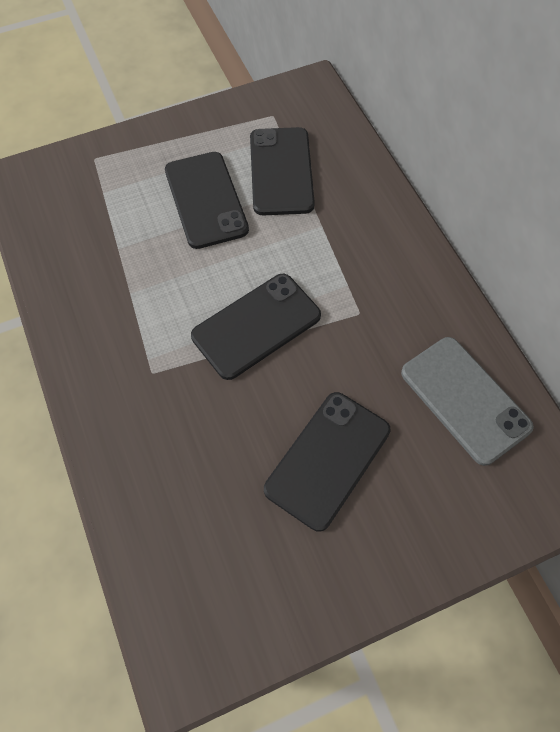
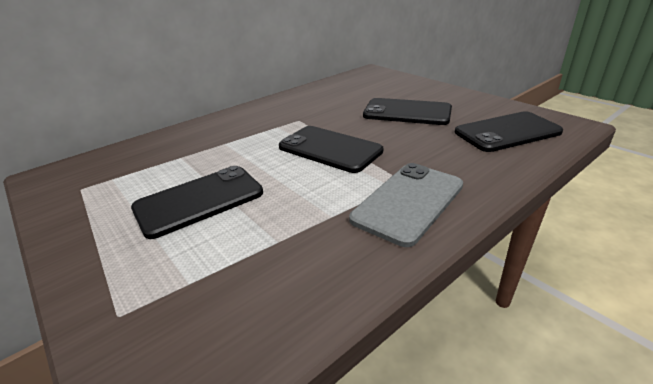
camera: 105 degrees left, 30 degrees down
(281, 171) = (162, 169): black phone -> black phone (507, 132)
(464, 400) = (340, 90): grey phone -> grey phone (408, 202)

